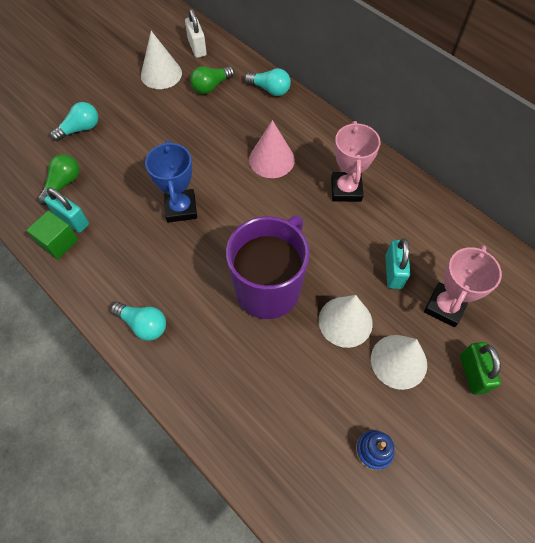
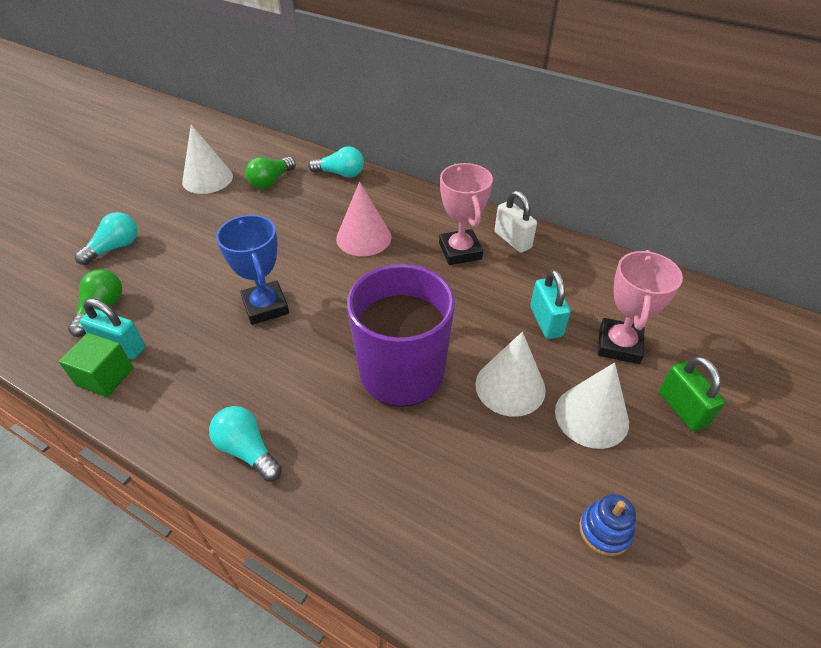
camera: 15 degrees left, 15 degrees down
(143, 324) = (247, 450): turquoise light bulb -> turquoise light bulb turned 150 degrees counterclockwise
(197, 48) = (245, 149): white padlock -> white padlock (512, 240)

